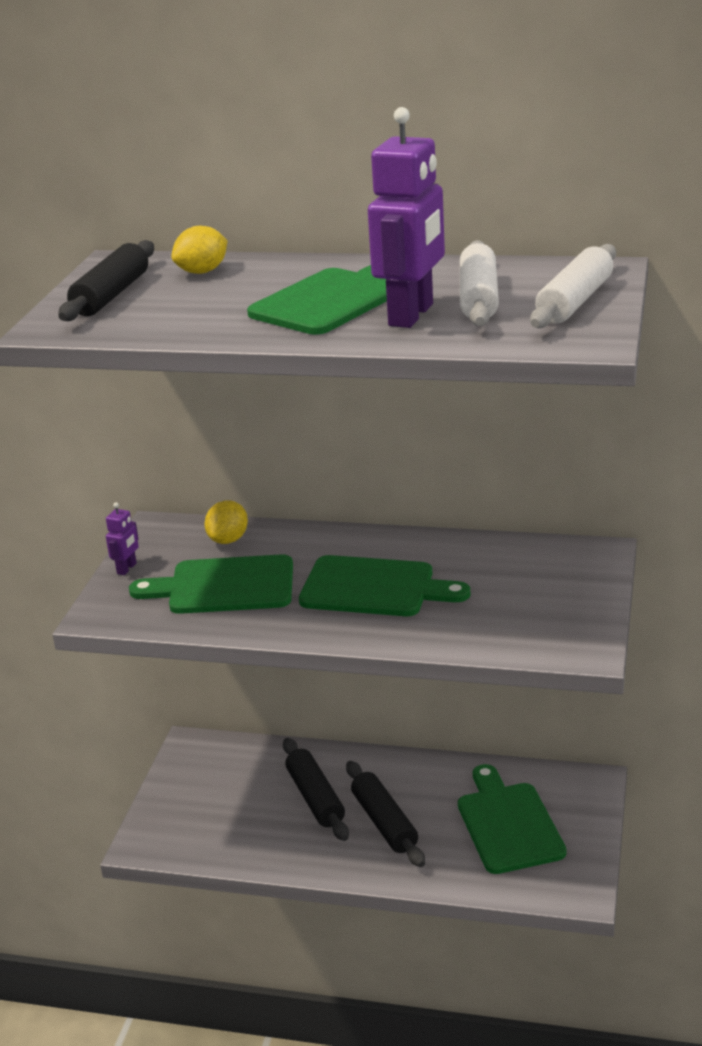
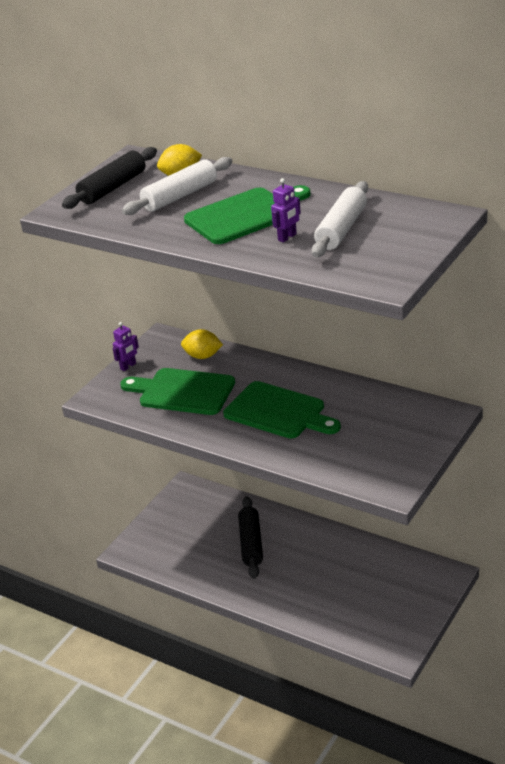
camera: 20 degrees right, 5 degrees up
(228, 540) = (203, 356): yellow lemon -> yellow lemon turned 60 degrees clockwise
(384, 822) = (289, 571): black rolling pin -> none
(412, 315) = (287, 237): purple robot -> purple robot, size x0.44
(508, 824) = (372, 591): green cutting board -> none
(574, 301) = (403, 243): white rolling pin -> white rolling pin (180, 196)

